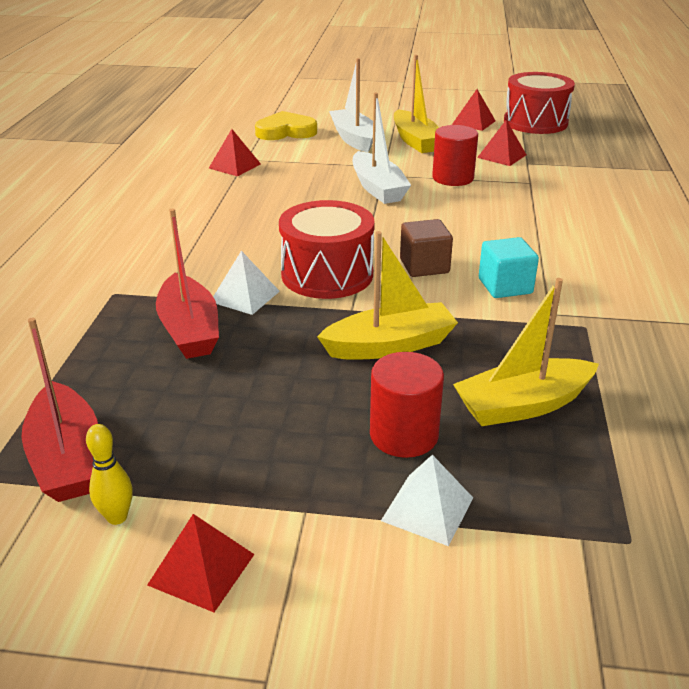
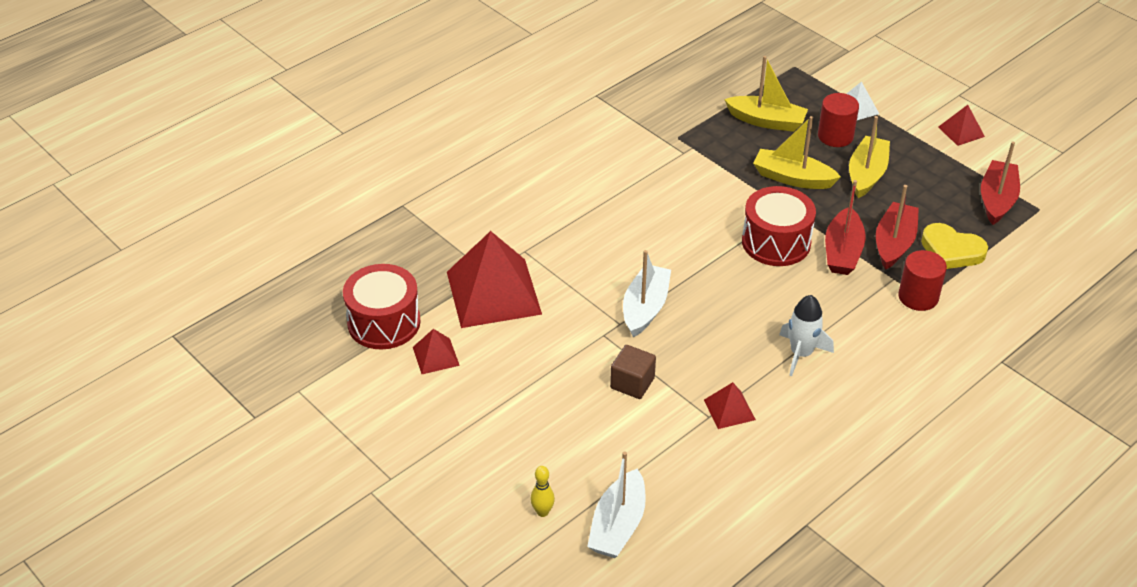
camera: 140 degrees left, 10 degrees up
(117, 517) = (985, 164): yellow bowling pin -> yellow bowling pin (542, 512)
(209, 210) = (801, 354): none -> white rocket
(245, 296) = (842, 251): white pyramid -> red boat
(286, 131) = (626, 447): yellow heart -> yellow heart (951, 250)
(354, 138) = (578, 394): white boat -> white boat (618, 525)
(415, 141) = (530, 356): yellow boat -> yellow boat (866, 174)
(424, 266) = (708, 217): brown cube -> brown cube (632, 383)
(453, 178) = (572, 288): red cylinder -> red cylinder (918, 297)
(502, 156) = (493, 292): red pyramid -> red pyramid, size x2.18
(505, 286) = (682, 179): turquoise cube -> none

